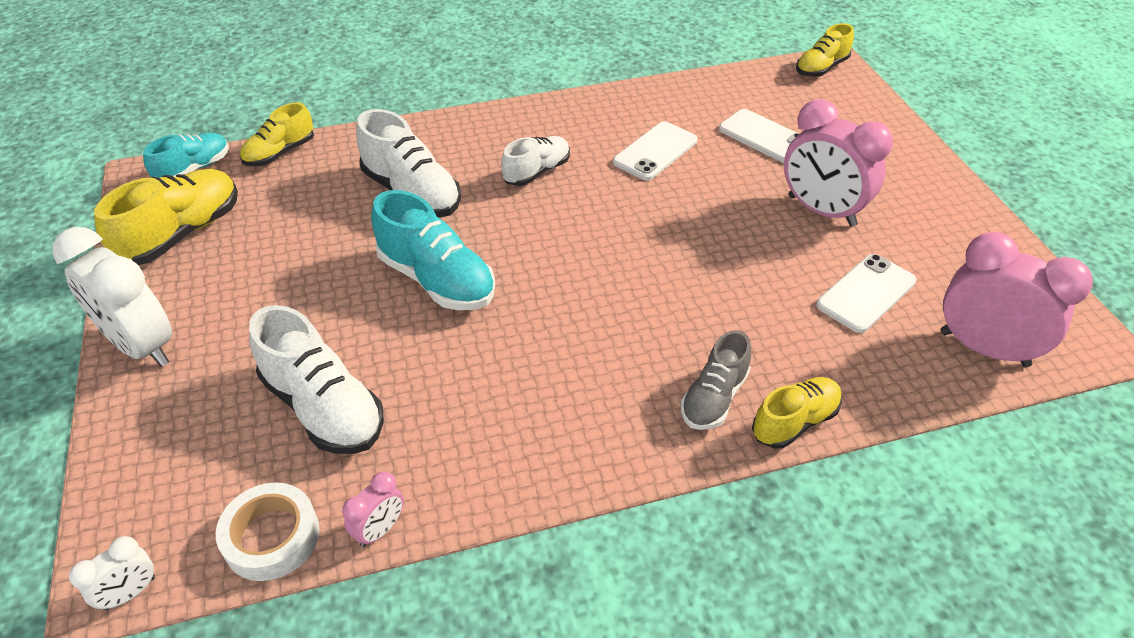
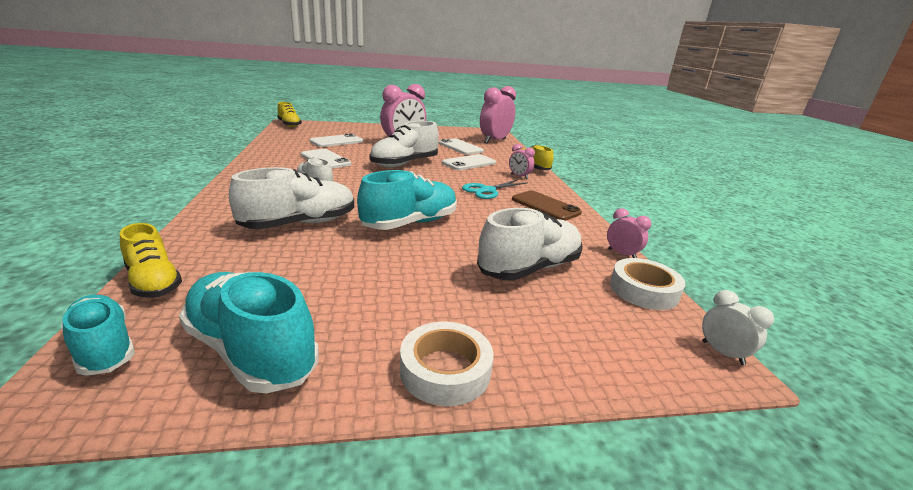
camera: 85 degrees left, 20 degrees down
(142, 346) = (445, 370): white clock -> white tape
(182, 233) = (251, 351): yellow shoe -> turquoise shoe
(559, 436) = (545, 206): none -> brown phone
(604, 352) = (487, 190): none -> turquoise scissors
(690, 233) = (404, 164): none -> white shoe
(714, 398) = (519, 176): grey shoe -> pink clock
(755, 315) = (469, 163): none -> white phone

